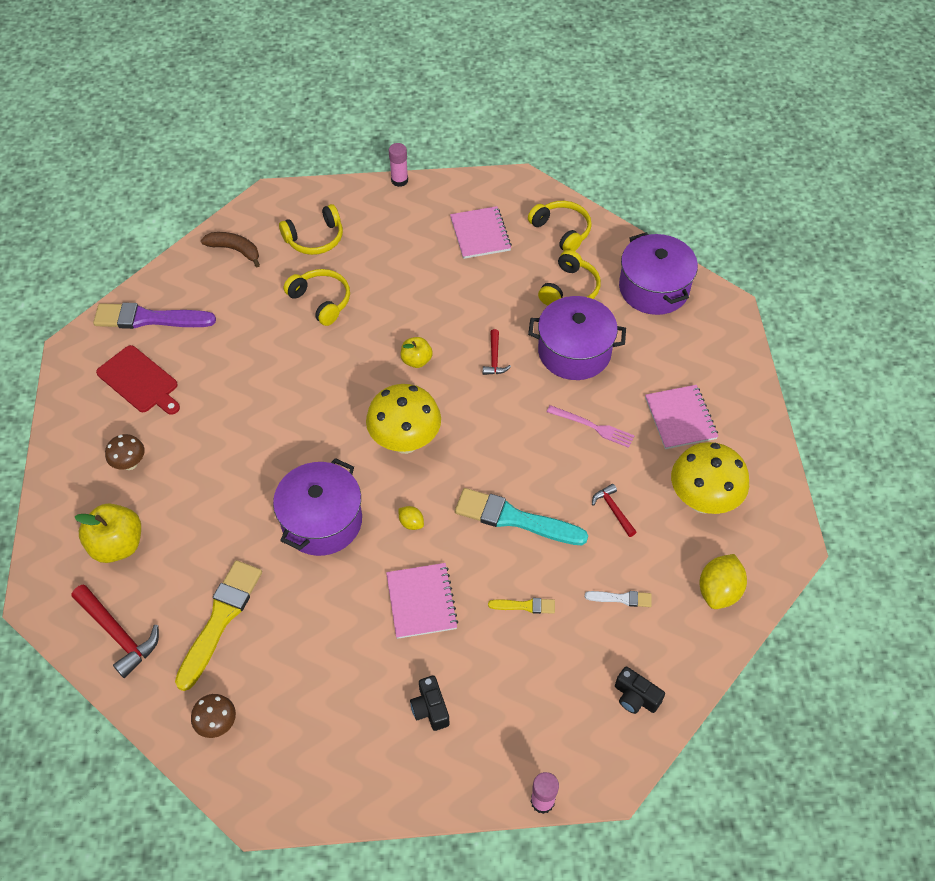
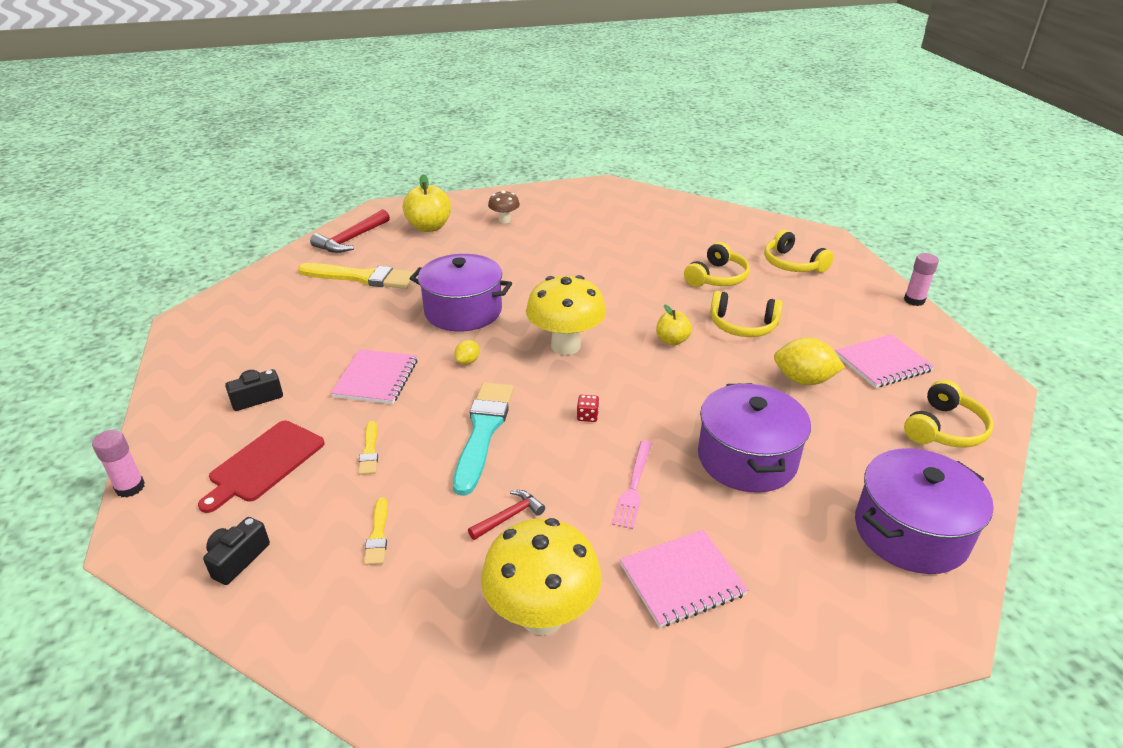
camera: 80 degrees right, 20 degrees down
(139, 381) = (585, 212): red cutting board -> red cutting board (264, 463)
(149, 318) = (649, 205): purple brush -> none
(217, 724) = (266, 290): brown mushroom -> none
(235, 250) = (748, 229): brown banana -> none
(421, 601) = (376, 378): pink notebook -> pink notebook turned 60 degrees counterclockwise
(494, 358) = (702, 393): red hammer -> none
(508, 442) = (587, 416): none -> red dice
(569, 289) = (849, 445): yellow headphones -> yellow headphones (742, 325)
(621, 598) = (378, 535): white brush -> yellow brush
(719, 591) = (389, 644): yellow lemon -> yellow lemon (803, 380)

